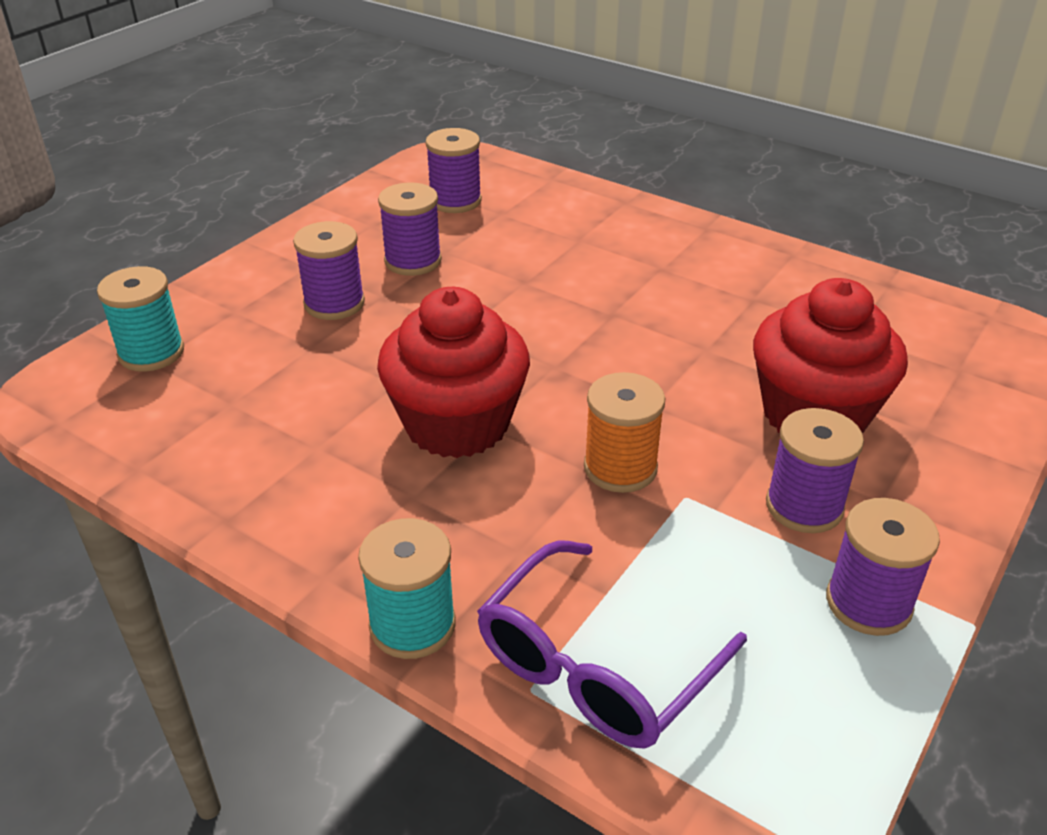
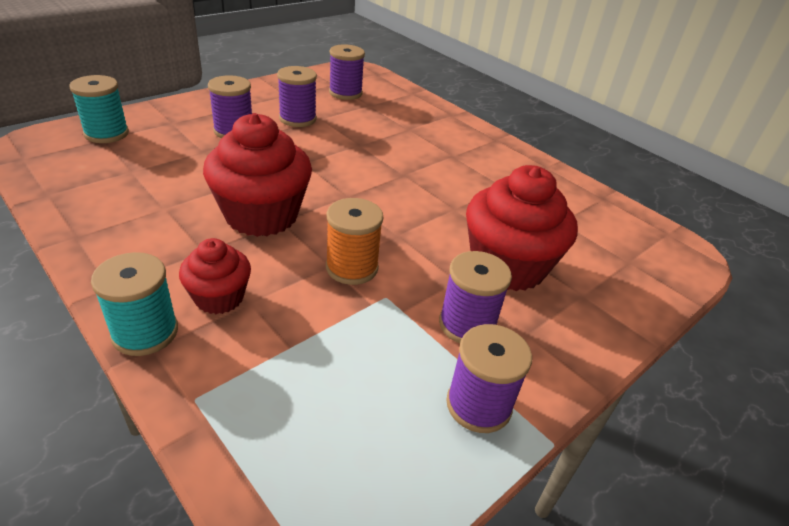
camera: 10 degrees right, 0 degrees up
(476, 553) = (219, 297): none -> red cupcake
(597, 664) = (252, 394): purple glasses -> none

